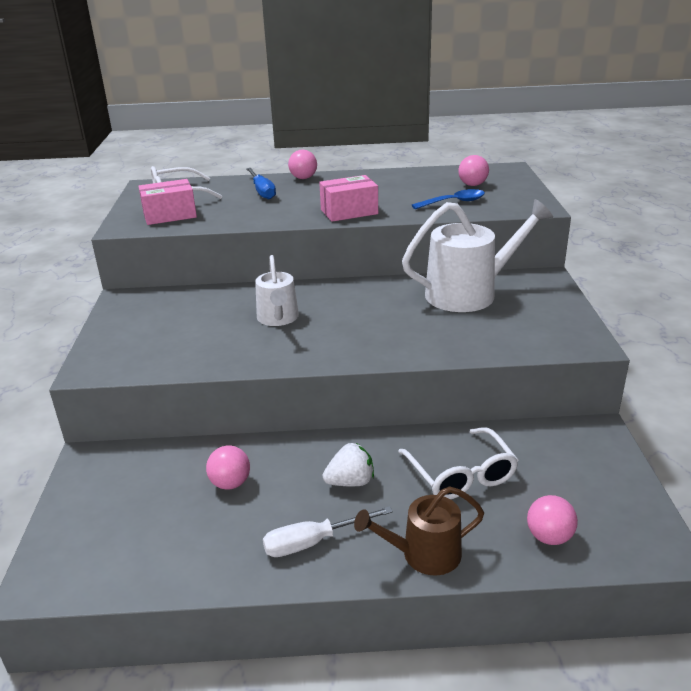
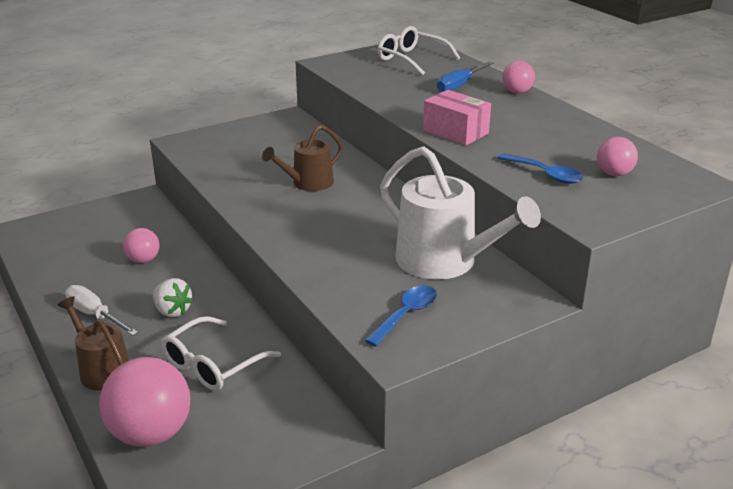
camera: 60 degrees right, 0 degrees up
(169, 215) = (365, 69): pink box -> none
(278, 318) = (308, 183): white watering can -> brown watering can
(534, 326) = (406, 315): none -> blue spoon
(549, 537) = (151, 433): pink ball -> pink ball, size x1.87

